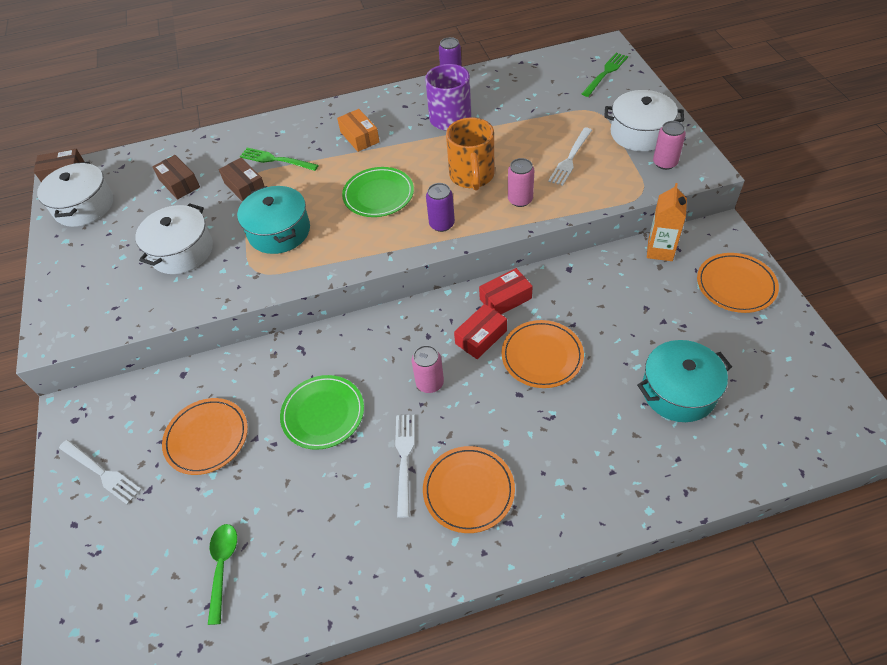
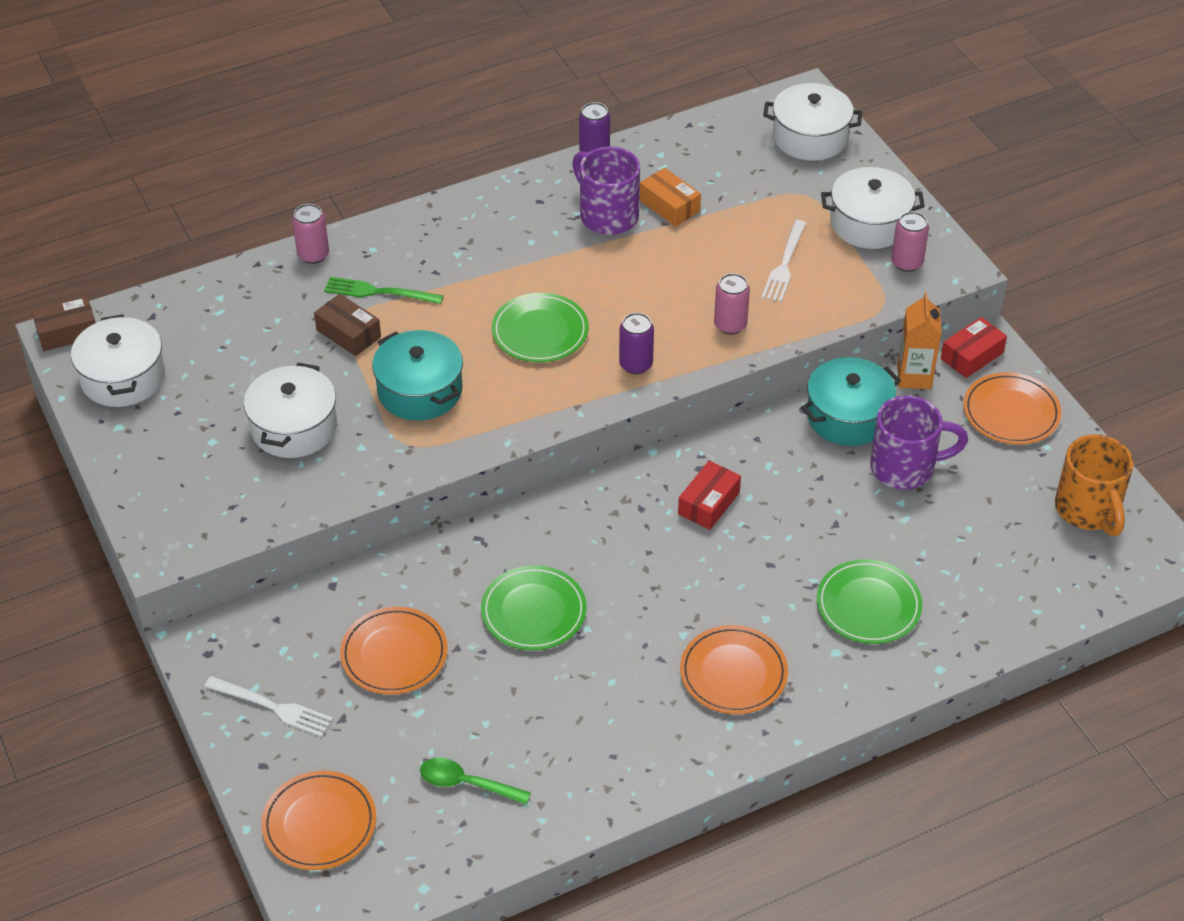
camera: 15 degrees left, 5 degrees down
(179, 183) = (250, 335): brown box -> none
(222, 566) = (466, 784): green spoon -> green spoon turned 60 degrees counterclockwise
(359, 137) = (488, 251): orange box -> orange box (669, 206)
(404, 459) = (649, 650): white fork -> none
(430, 383) = (658, 563): pink can -> pink can (313, 255)
(472, 176) = (659, 298): orange mug -> orange mug (1088, 510)
(505, 299) = (729, 454): red box -> red box (972, 356)
(542, 356) = (789, 518): orange plate -> orange plate (319, 823)
(595, 441) = (868, 605): none -> green plate
(605, 73) = (810, 137): green fork -> white pot
(643, 323) = (905, 468): none -> purple mug
(678, 391) = (957, 542): turquoise pot -> turquoise pot (848, 416)

